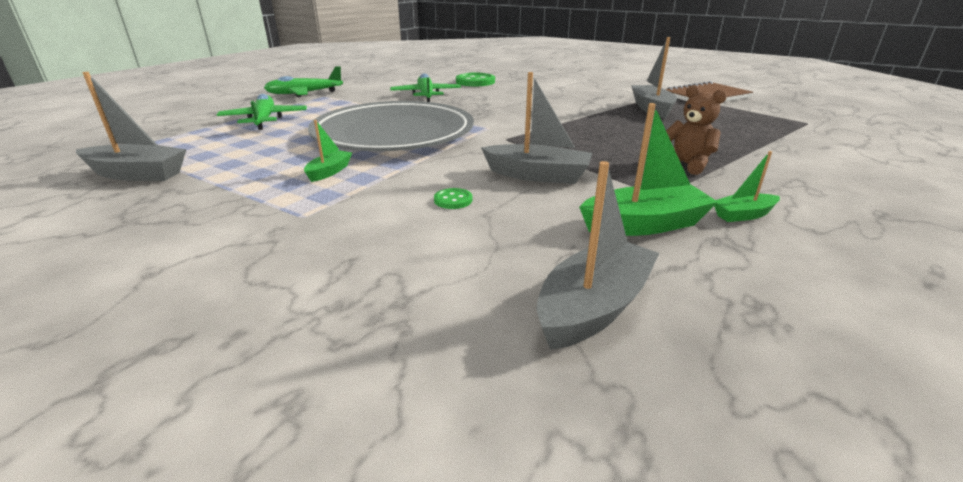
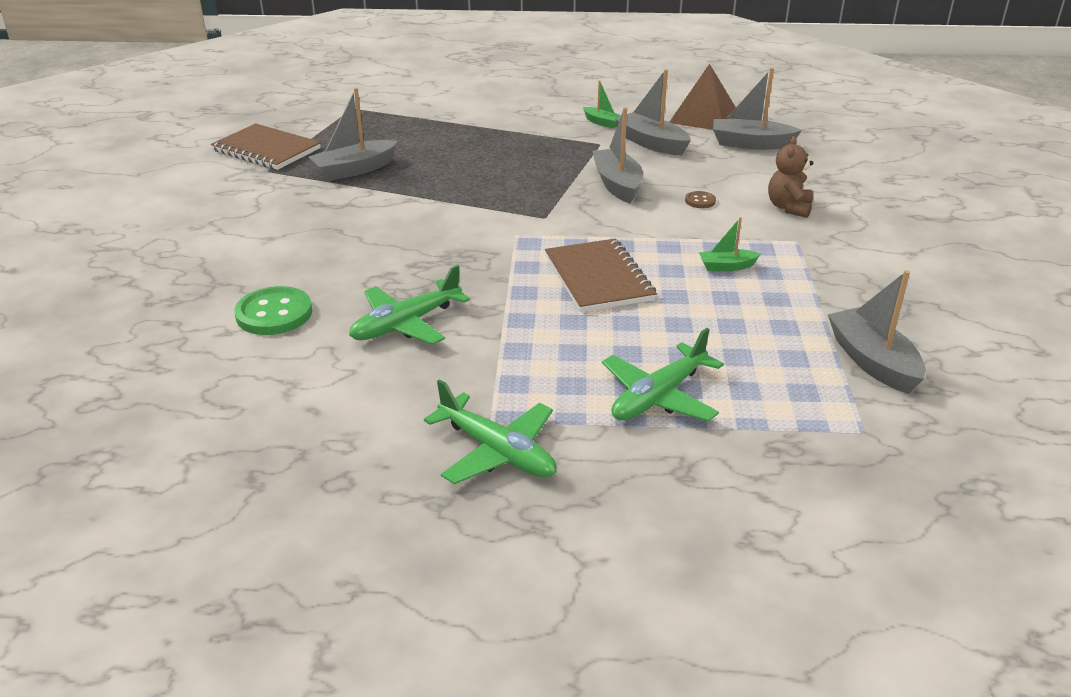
camera: 120 degrees left, 5 degrees up
(394, 134) = (598, 278): grey plate -> brown notebook
(453, 200) = (700, 201): green button -> brown button
(644, 225) = (652, 143): green boat -> grey boat
(686, 165) = (528, 141): brown teddy bear -> brown teddy bear (789, 208)
(759, 311) = (703, 117): none -> brown pyramid

